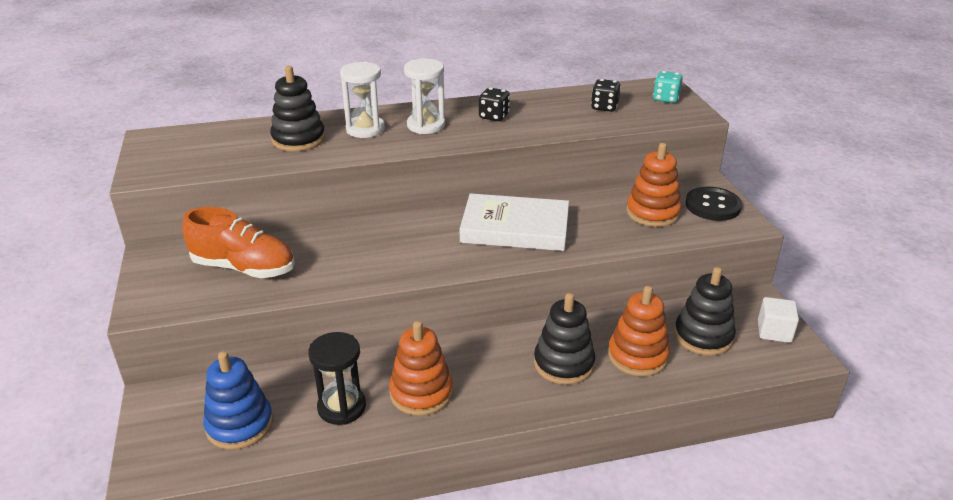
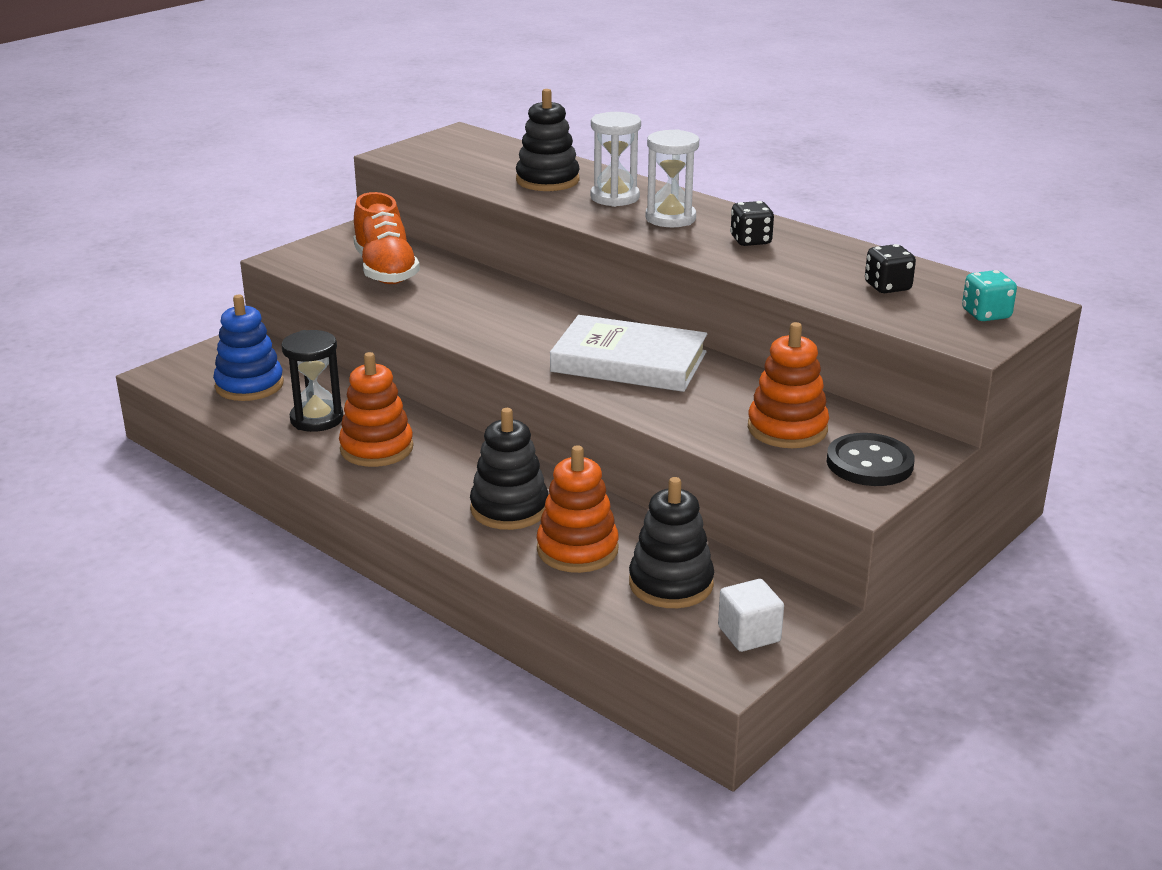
camera: 55 degrees right, 5 degrees down
(515, 228) = (629, 362): white book -> white book turned 45 degrees counterclockwise

